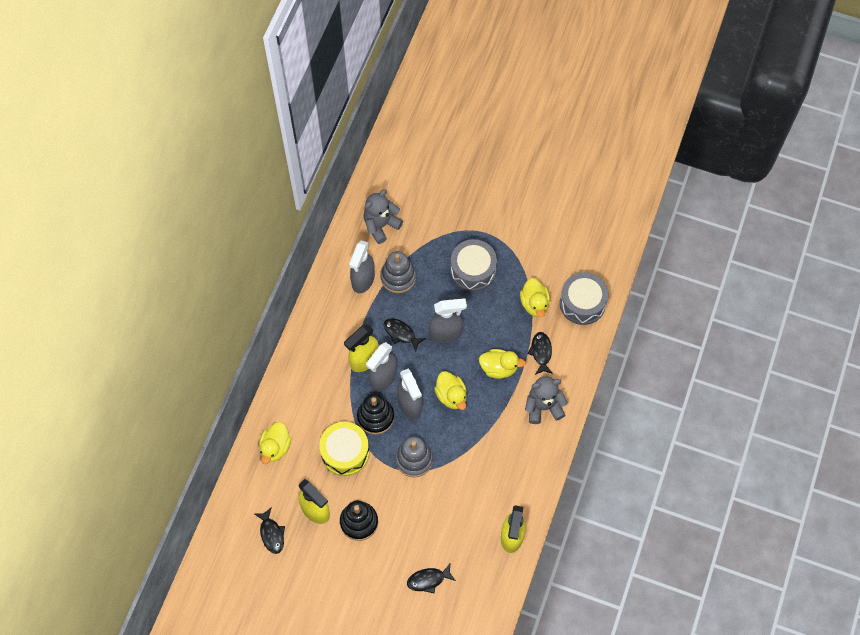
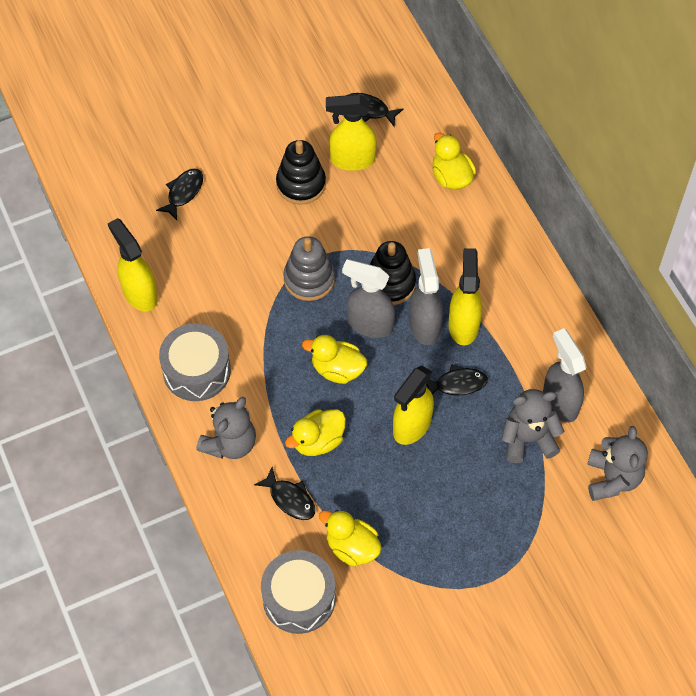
camera: 135 degrees right, 5 degrees down
(345, 452) = (382, 228): yellow drum -> none
(398, 277) = (528, 439): grey stacking toy -> grey teddy bear
(446, 333) = (411, 426): grey spray bottle -> yellow spray bottle
(473, 270) = (458, 522): grey drum -> grey drum (196, 370)

